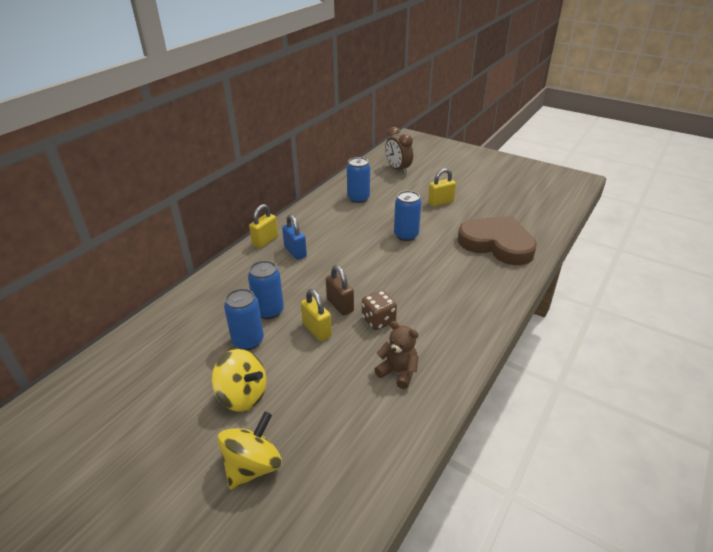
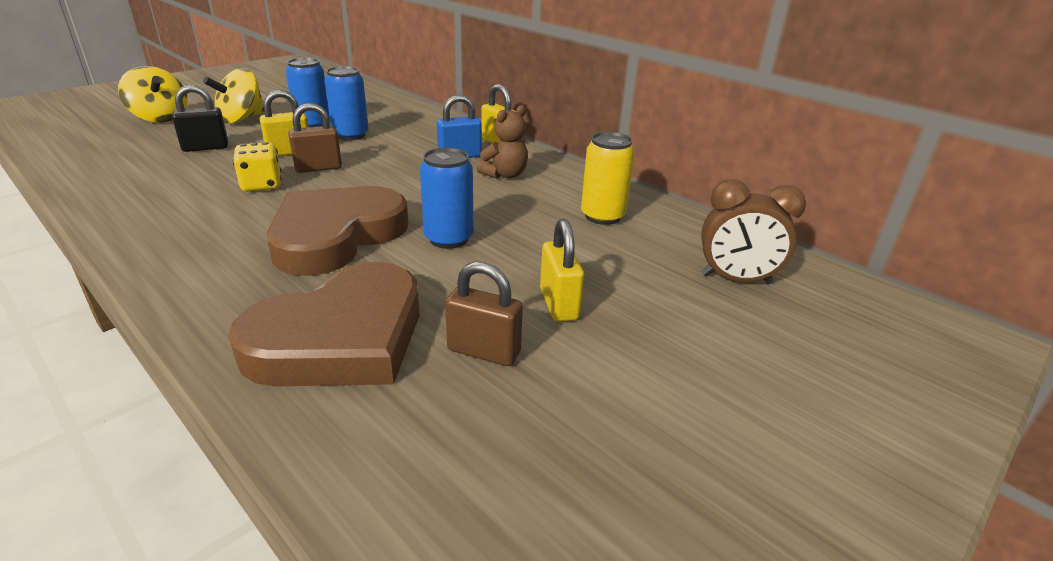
camera: 100 degrees right, 5 degrees down
(324, 383) = (205, 148): none -> black padlock
(358, 198) = (602, 216): blue can -> yellow can
(378, 320) = (261, 185): brown dice -> yellow dice
(398, 169) = (736, 279): brown clock -> brown clock turned 150 degrees counterclockwise
(398, 372) = (162, 182): brown teddy bear -> brown teddy bear (505, 175)
(424, 269) = (336, 236): none -> brown heart
(480, 213) = (484, 351): none -> brown padlock

